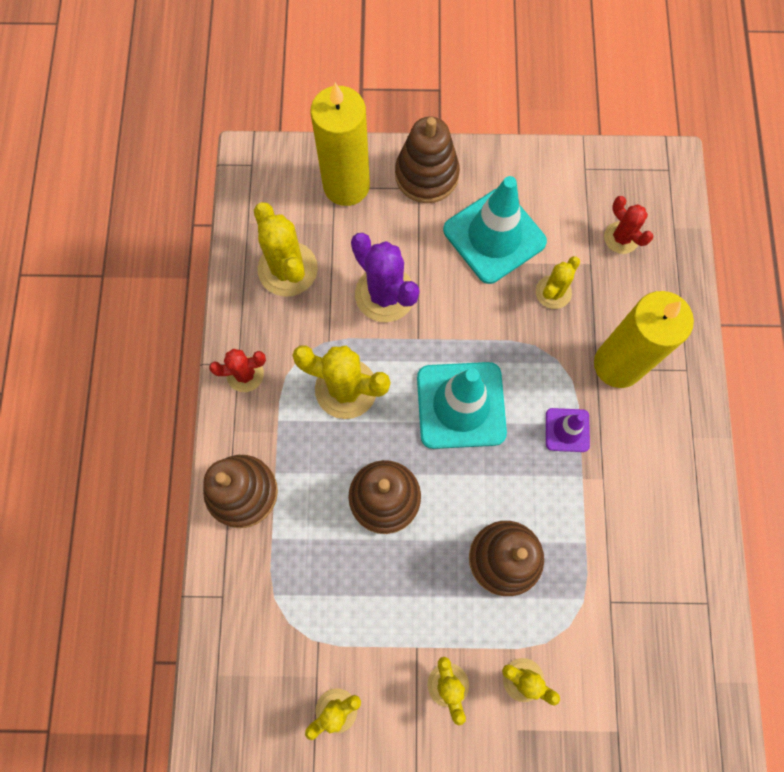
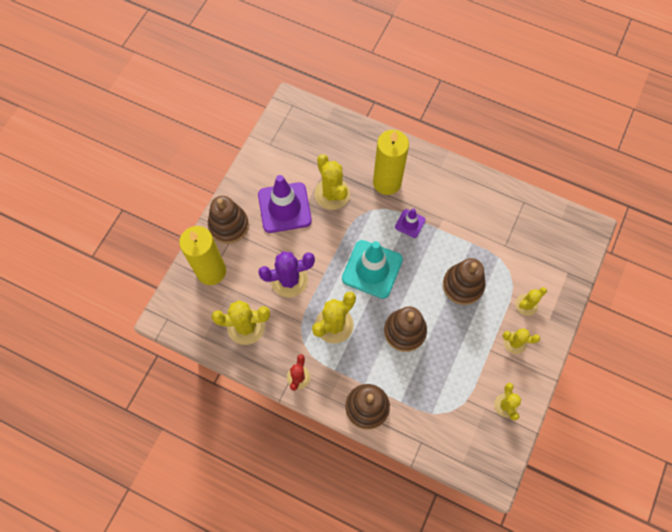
camera: 65 degrees left, 5 degrees down
(494, 236) = (284, 207): turquoise traffic cone -> purple traffic cone
(553, 292) = (332, 194): yellow cactus -> yellow cactus, size x1.66
(621, 238) = (319, 146): red cactus -> none

